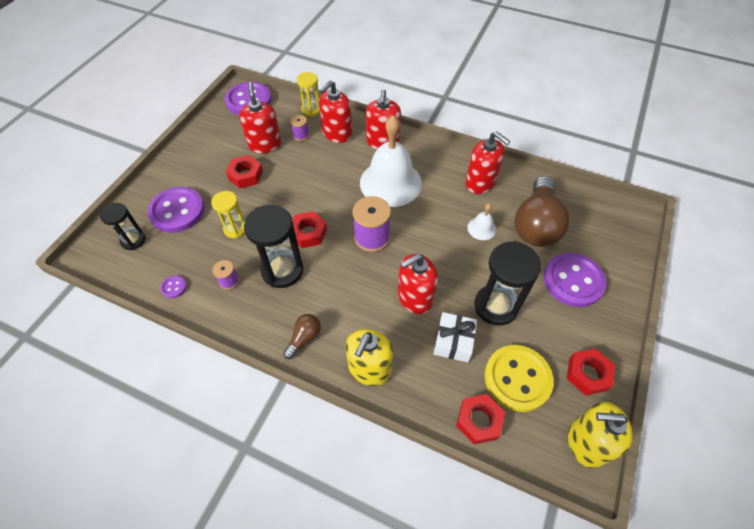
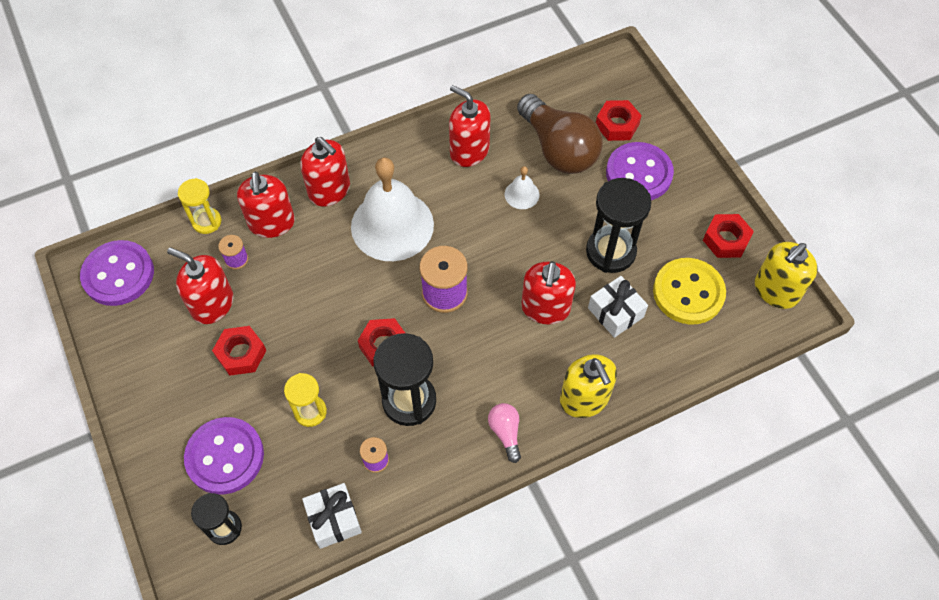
camera: 50 degrees left, 5 degrees up
(174, 287) = (333, 519): purple button -> white gift
(304, 338) = (505, 433): brown light bulb -> pink light bulb
(479, 421) = (699, 351): red nut -> red nut (617, 125)
(480, 183) = (469, 151): red soap dispenser -> red soap dispenser turned 135 degrees counterclockwise

